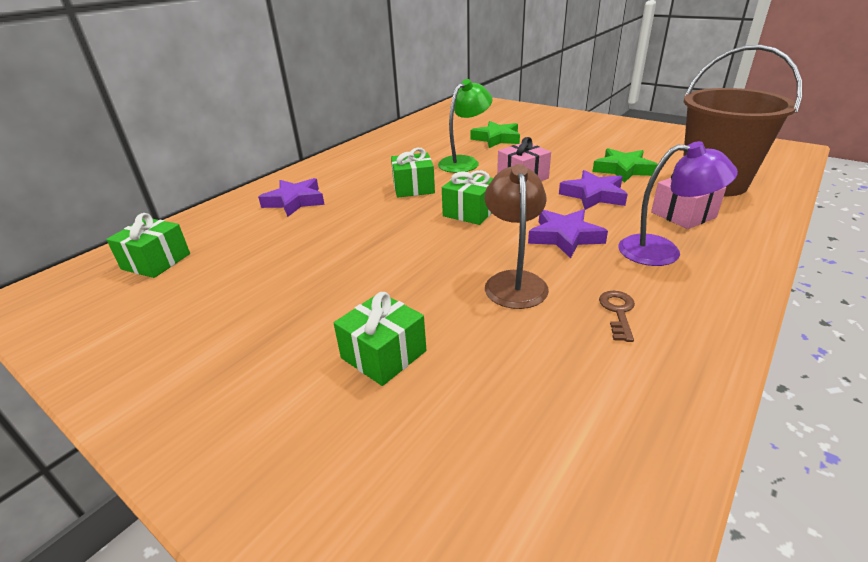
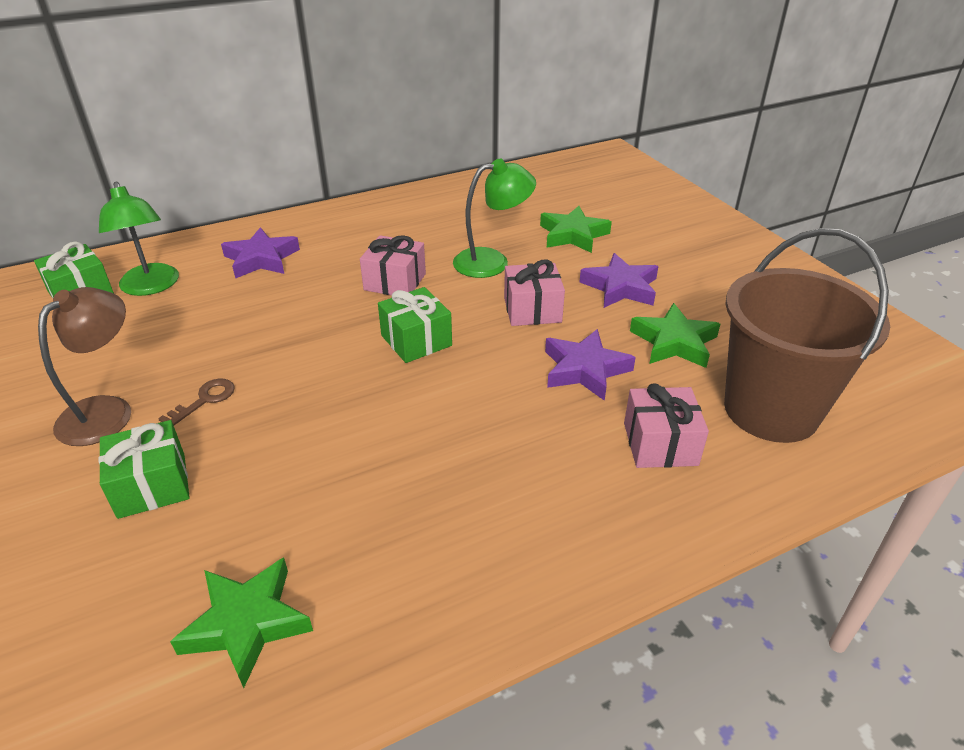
camera: 25 degrees right, 5 degrees up
(219, 240) = (151, 287): none -> green lamp
(413, 188) = (395, 282): green gift -> pink gift
(514, 281) = (355, 455): brown lamp -> brown lamp (106, 411)
(564, 237) = (476, 418): purple star -> purple star (620, 287)
(574, 404) = (247, 623): none -> green star
(618, 312) = (413, 542): brown key -> brown key (204, 400)
(662, 251) = (563, 486): purple lamp -> none

